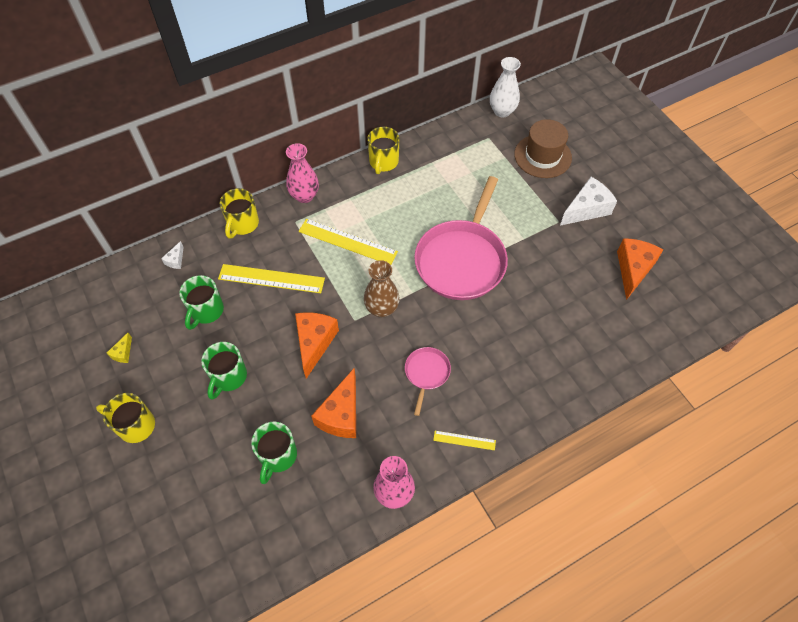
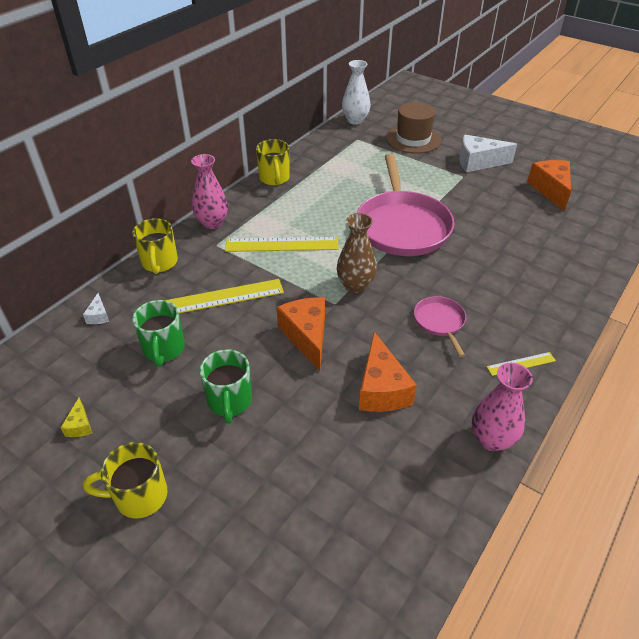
camera: 25 degrees left, 15 degrees down
(278, 456) = (339, 456): green mug -> none
(586, 209) = (478, 162): white cheese -> white cheese turned 120 degrees counterclockwise

